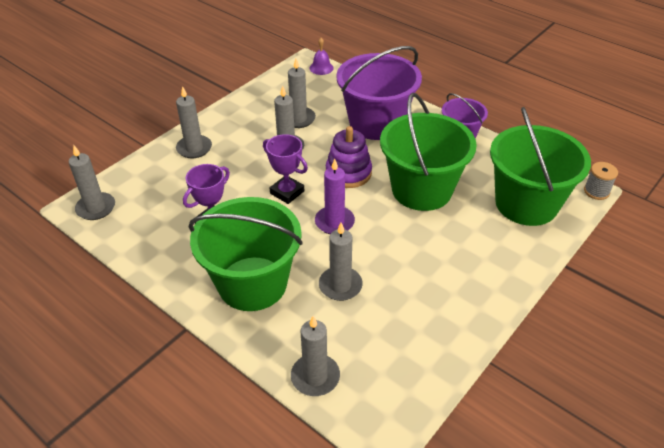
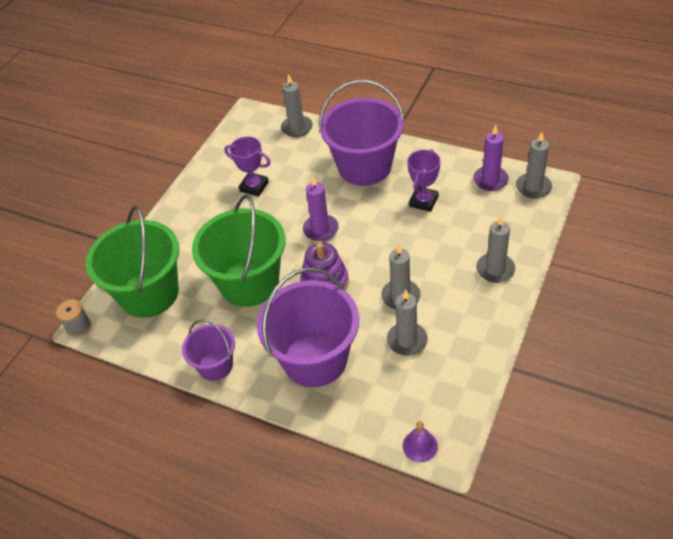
camera: 170 degrees right, 5 degrees up
(129, 227) = (490, 180): none -> purple candle
(252, 283) = (365, 167): green bucket -> purple bucket
(287, 192) = (375, 246): purple trophy -> purple trophy (254, 187)
(340, 285) = (299, 182): grey candle -> none

